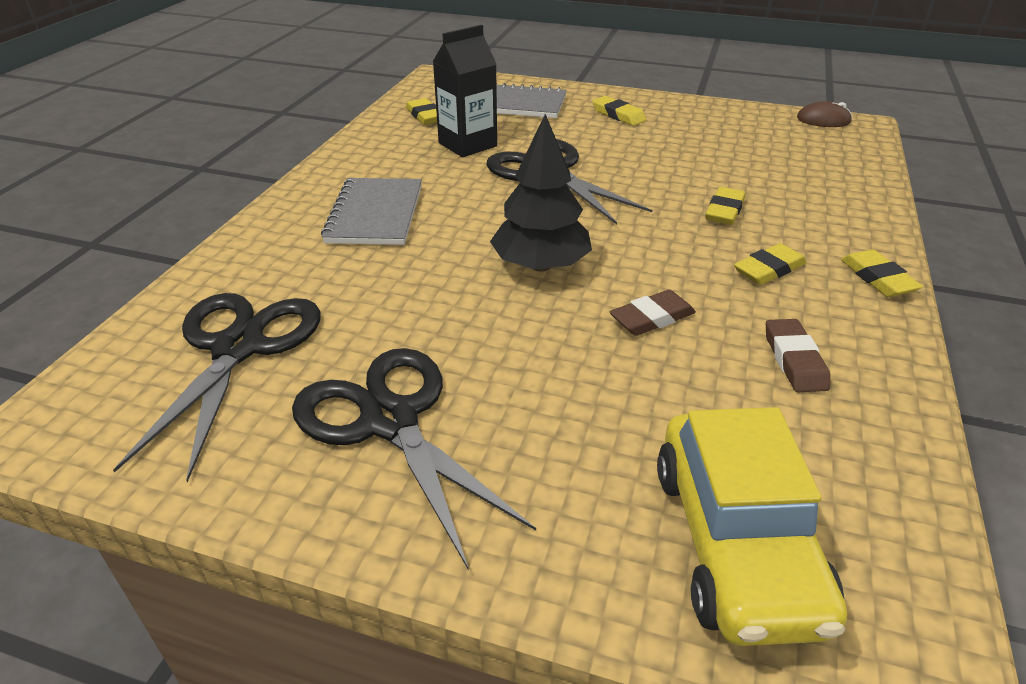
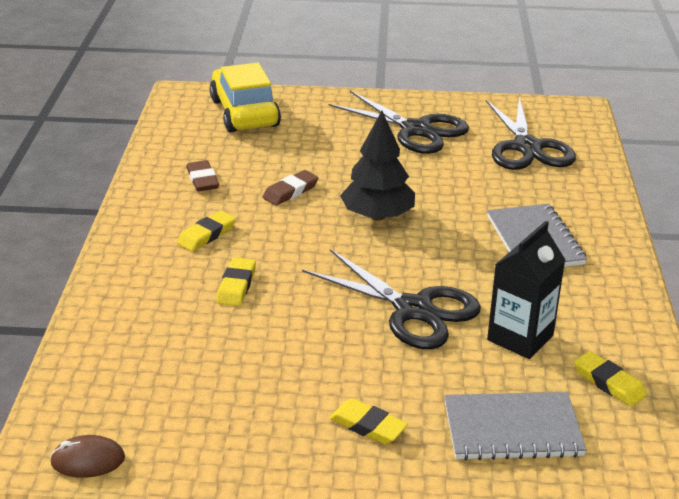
camera: 165 degrees right, 5 degrees down
(878, 278) = (125, 238): yellow eraser -> none

